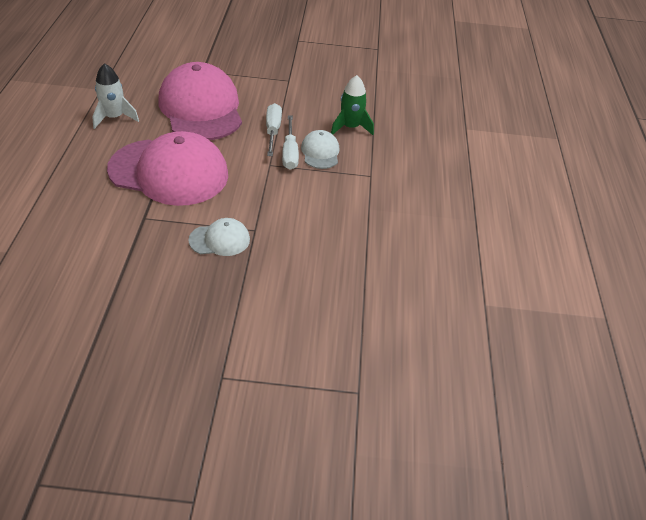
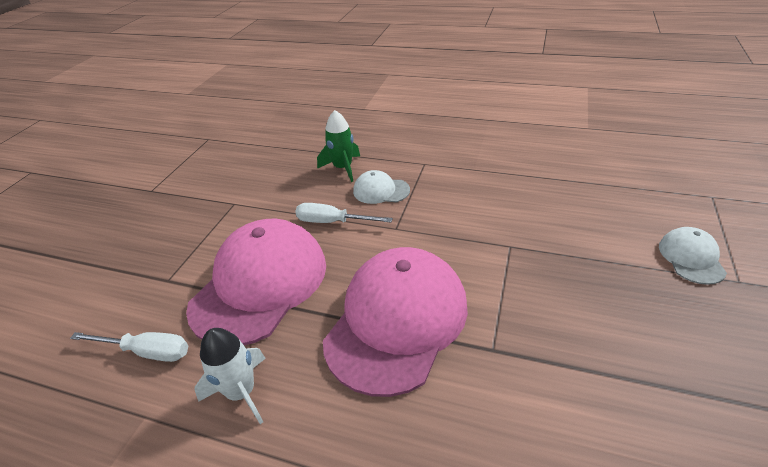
camera: 70 degrees left, 5 degrees down
(201, 108) = (260, 284): pink cap -> pink cap turned 120 degrees clockwise
(220, 240) = (530, 275): white cap -> white cap (691, 258)
(290, 153) = (377, 212): white screwdriver -> white screwdriver (147, 351)

